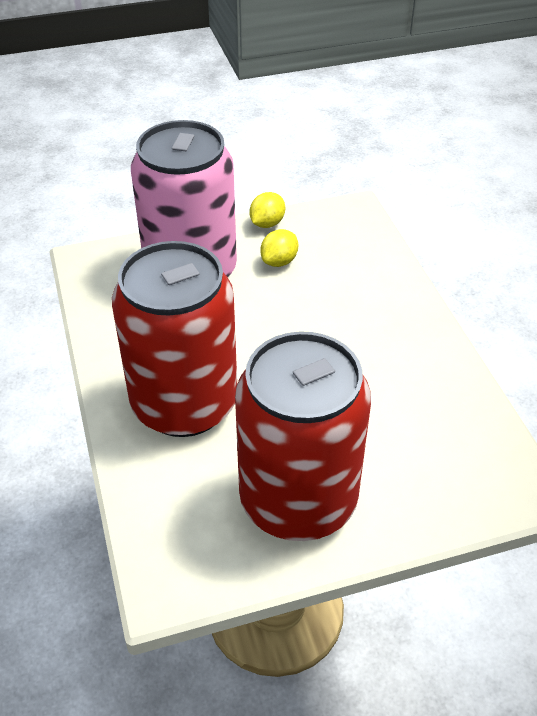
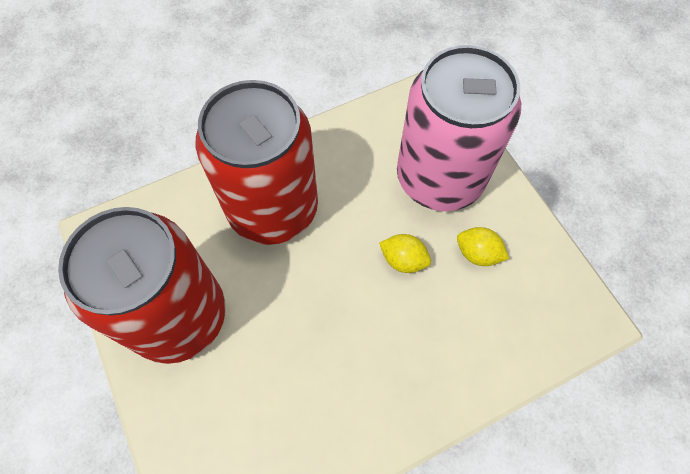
camera: 80 degrees right, 20 degrees up
(267, 223) = (535, 232): yellow lemon -> yellow lemon (403, 260)

